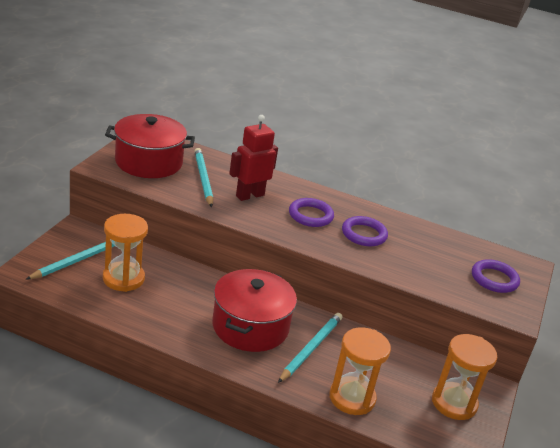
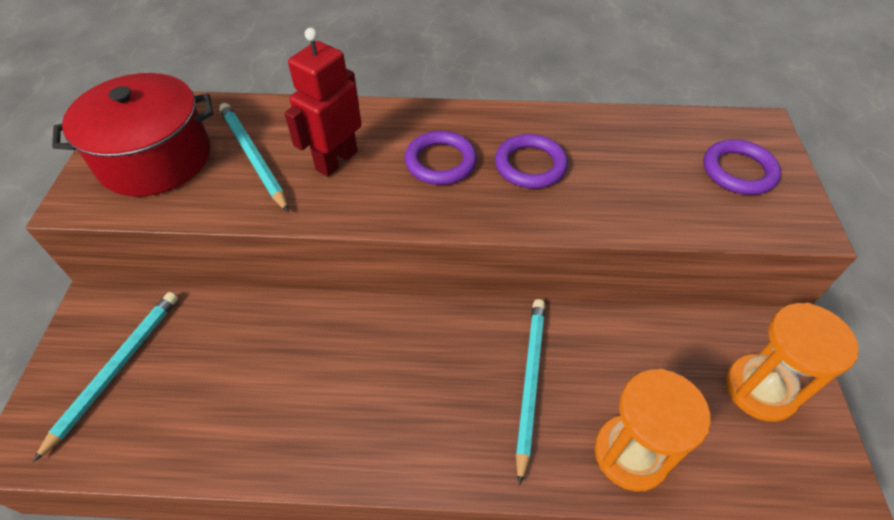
camera: 15 degrees left, 20 degrees up
(123, 278) = (200, 376): orange hourglass -> none
(250, 326) = (427, 382): red pot -> none

